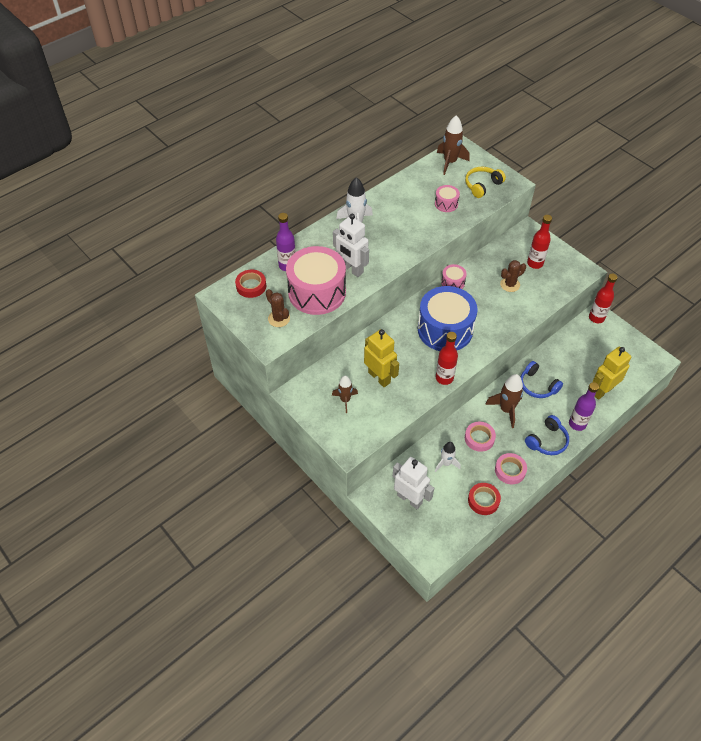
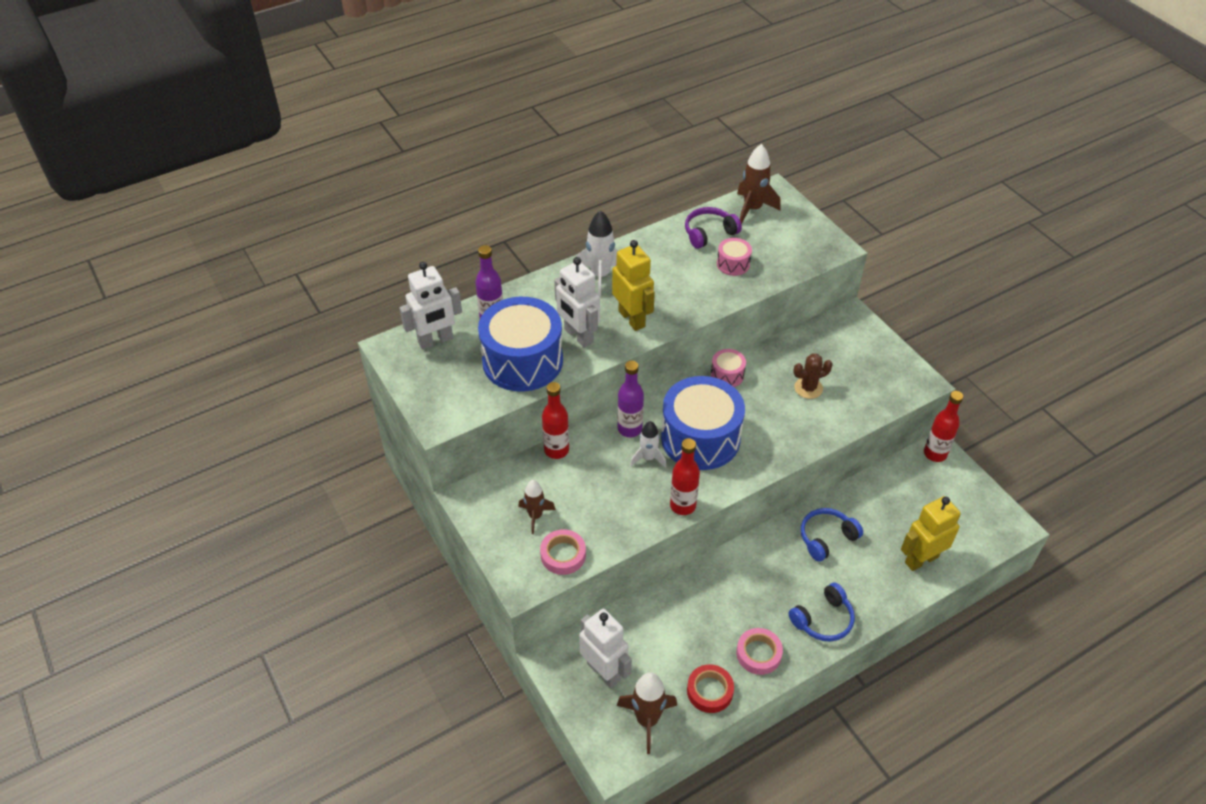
camera: 10 degrees right, 5 degrees down
(251, 286) = (435, 341): red tape -> white robot
(279, 319) = (461, 389): brown cactus -> none
(317, 292) = (522, 361): pink drum -> blue drum
(379, 377) = (591, 491): yellow robot -> yellow robot (632, 319)
(424, 183) = (709, 233): none -> purple headphones
(446, 463) = (668, 629): white rocket -> white rocket (648, 458)
(479, 438) = (724, 600): pink tape -> pink tape (563, 555)
(482, 185) = (790, 245): yellow headphones -> none
(506, 410) = (773, 565): brown rocket -> brown rocket (647, 720)
(535, 263) = (851, 363): red bottle -> red bottle (556, 450)
(537, 385) = (826, 538): blue headphones -> blue headphones turned 90 degrees clockwise
(577, 424) = (873, 601): purple bottle -> purple bottle (629, 429)

